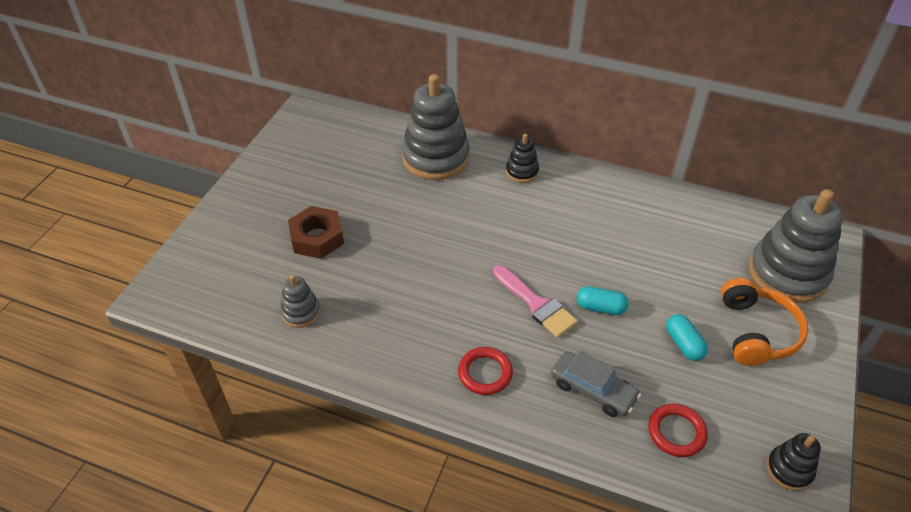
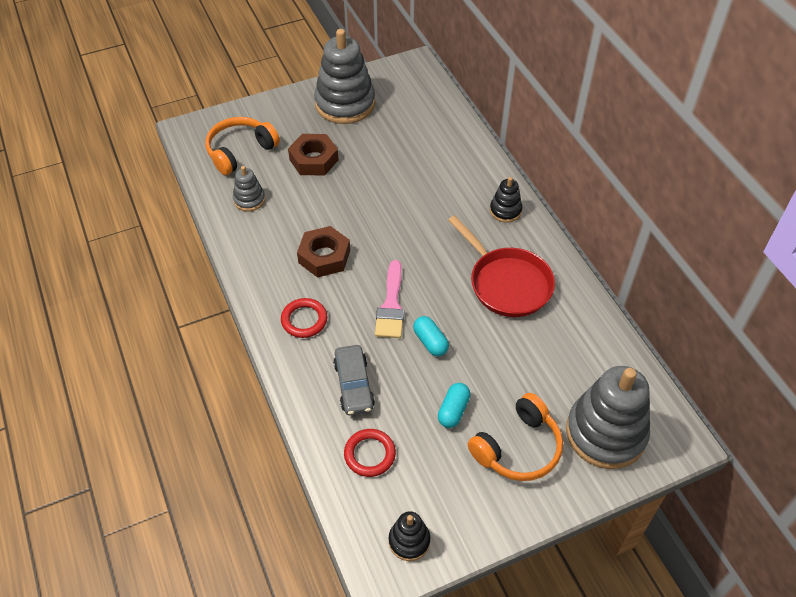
camera: 45 degrees right, 5 degrees up
(235, 277) = (240, 151): none -> orange headphones
(432, 308) = (324, 256): none -> brown nut
(436, 158) = (457, 158): grey stacking toy -> grey stacking toy (345, 104)
(592, 222) = (506, 283): none -> red pan

